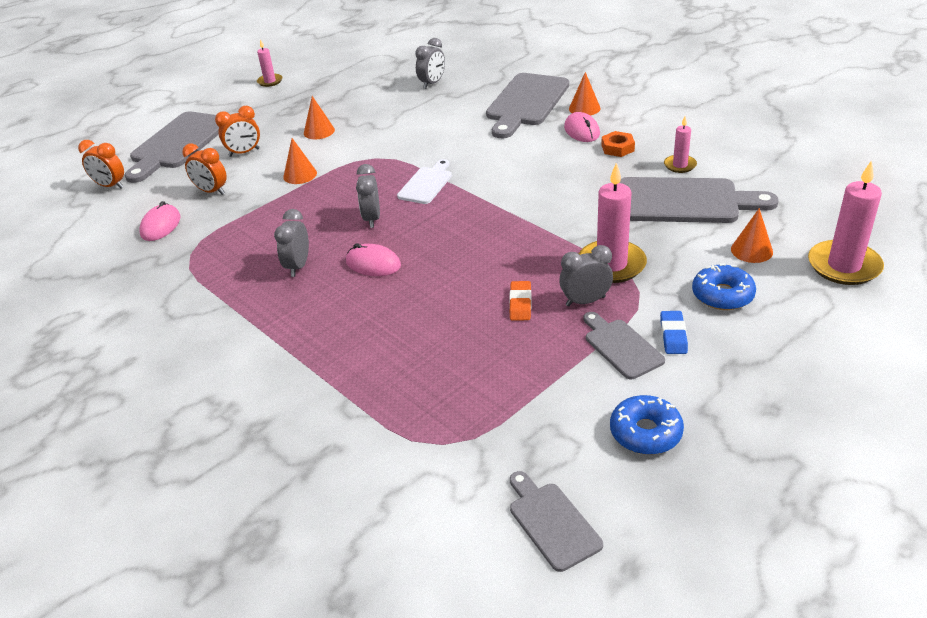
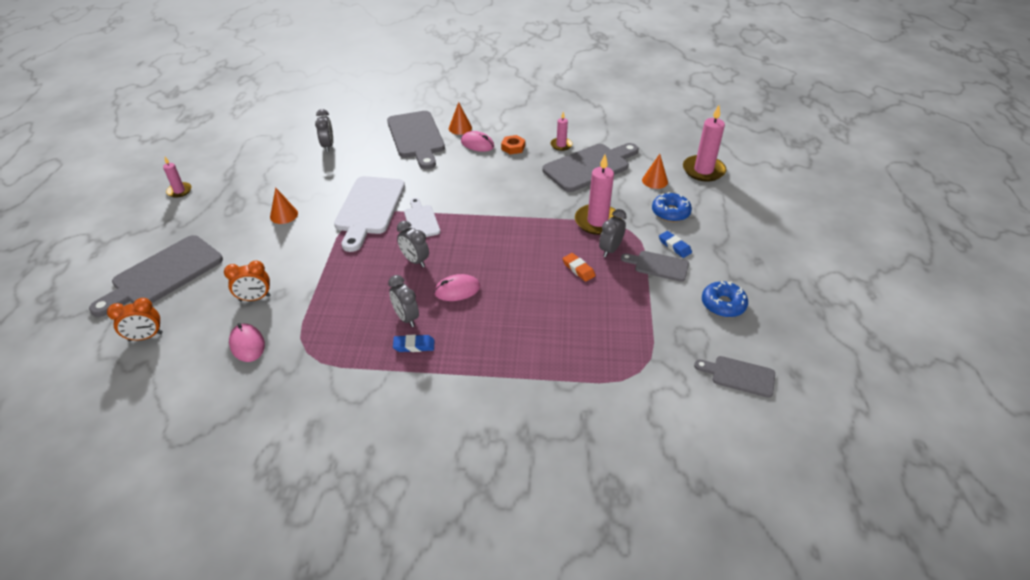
camera: 45 degrees left, 5 degrees up
(178, 143) = (163, 274): grey cutting board -> grey cutting board turned 60 degrees clockwise
(244, 152) = (240, 256): orange clock -> none
(272, 294) = (414, 345): none -> blue eraser
(300, 175) = (314, 254): orange cone -> none
(394, 154) = (369, 209): none -> white cutting board

